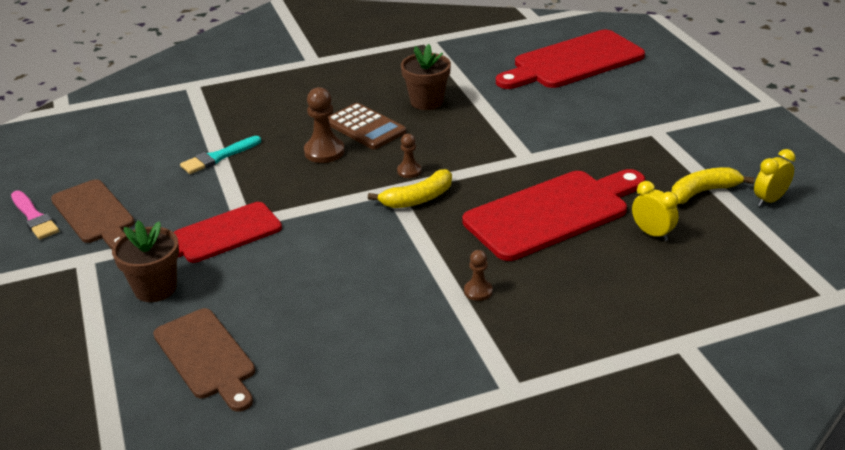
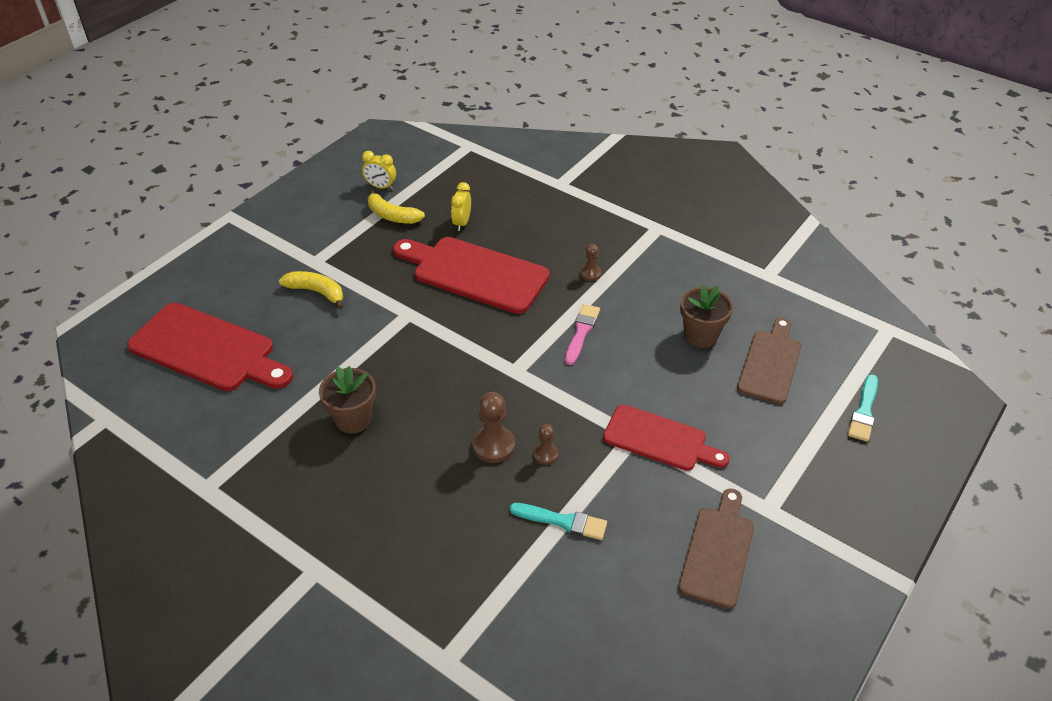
camera: 125 degrees left, 10 degrees up
(34, 217) = (765, 598): pink brush -> pink brush (581, 332)
(69, 389) = (864, 411): none -> turquoise brush
(155, 288) = (748, 436): brown flower pot -> brown flower pot (700, 335)
(365, 127) = (431, 440): brown calculator -> none
(409, 171) = (480, 373): brown pawn -> brown pawn (545, 454)
(418, 199) = (514, 349): yellow banana -> yellow banana (316, 292)

